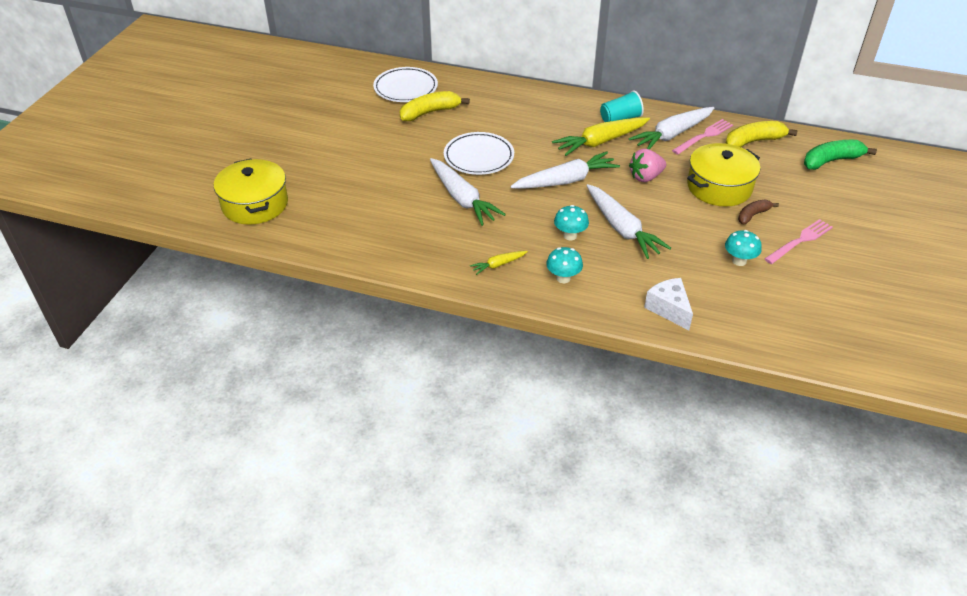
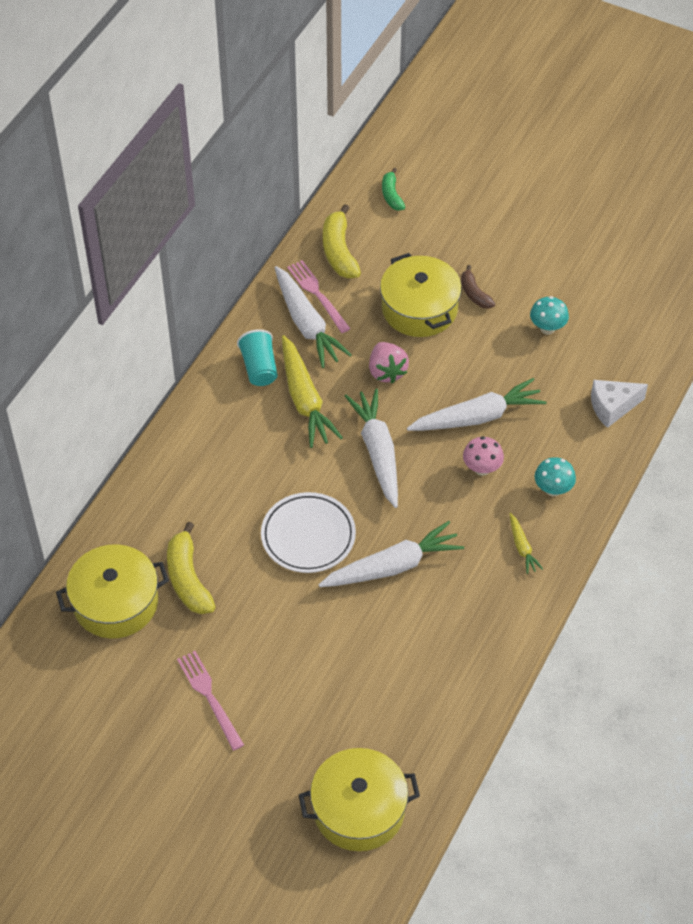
camera: 80 degrees left, 10 degrees up
(405, 88) = (115, 602): white plate -> yellow pot
(570, 235) = (482, 468): turquoise mushroom -> pink mushroom
(800, 241) = (523, 268): pink fork -> pink fork (209, 697)
(831, 161) = (391, 195): green banana -> green banana, size x0.60

